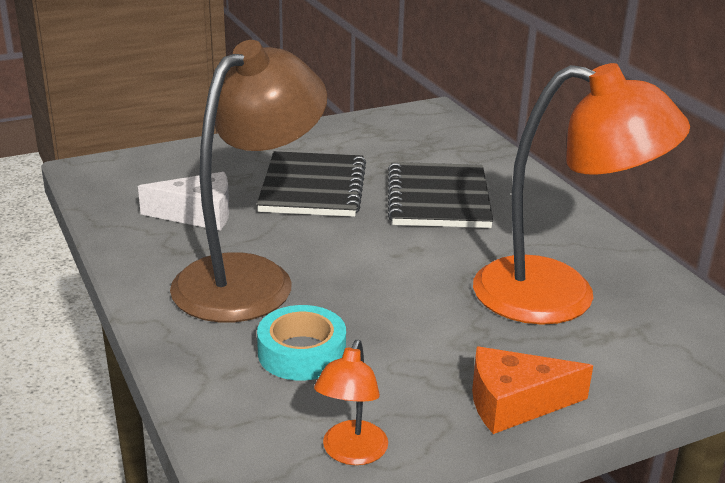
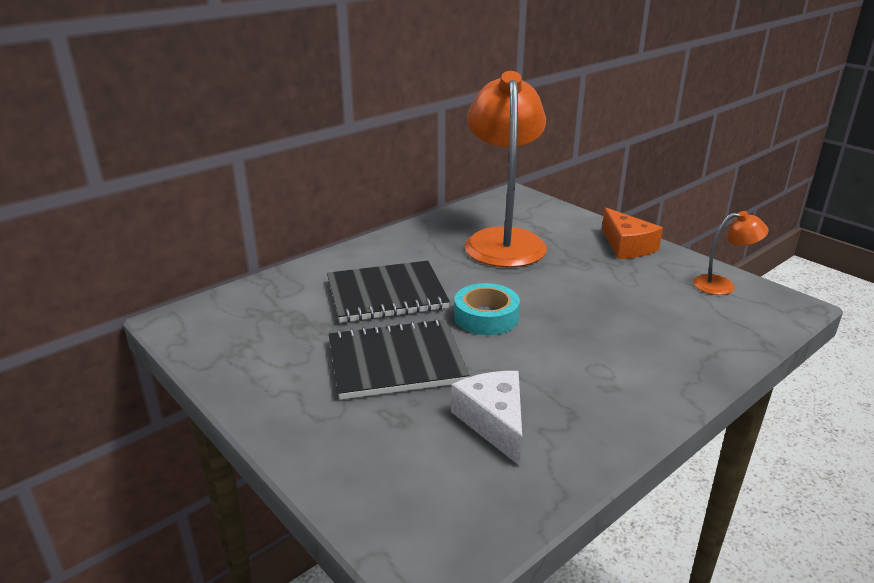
camera: 105 degrees left, 0 degrees up
(250, 277) = (581, 361): brown lamp -> none
(301, 353) = (653, 317): turquoise tape -> turquoise tape (486, 317)

